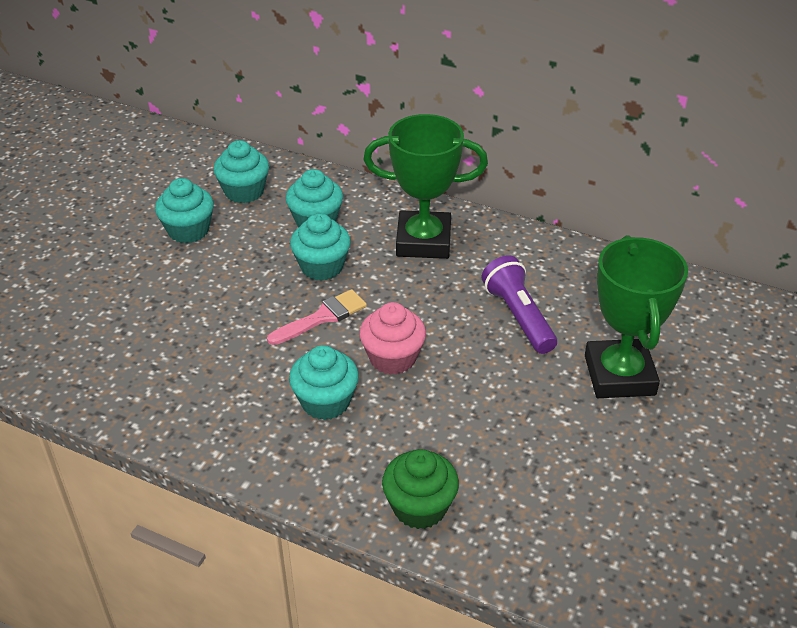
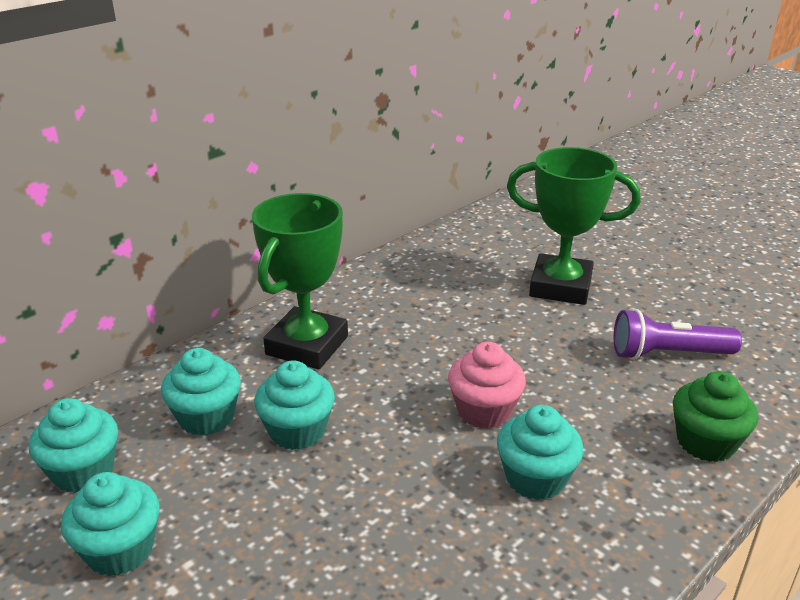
camera: 70 degrees left, 10 degrees down
(322, 317) = (390, 450): pink brush -> none
(519, 316) = (460, 317): purple flashlight -> purple flashlight (668, 354)

